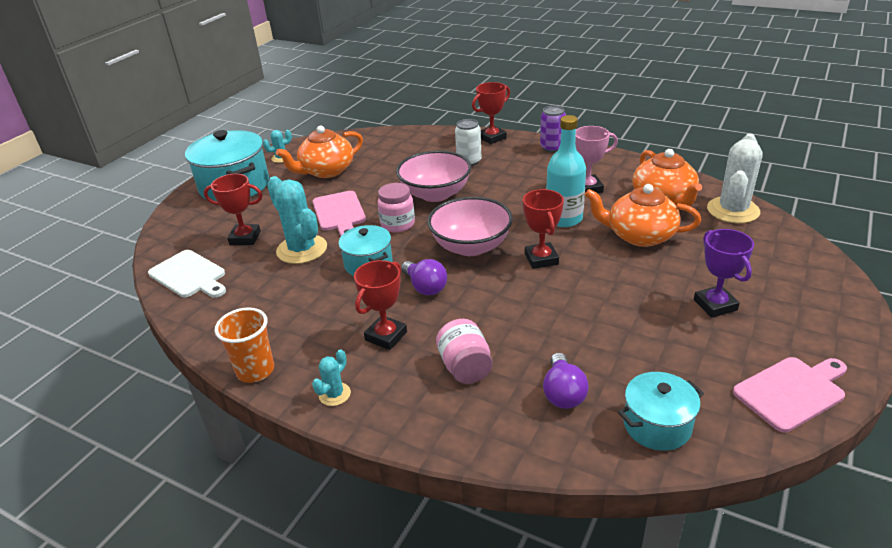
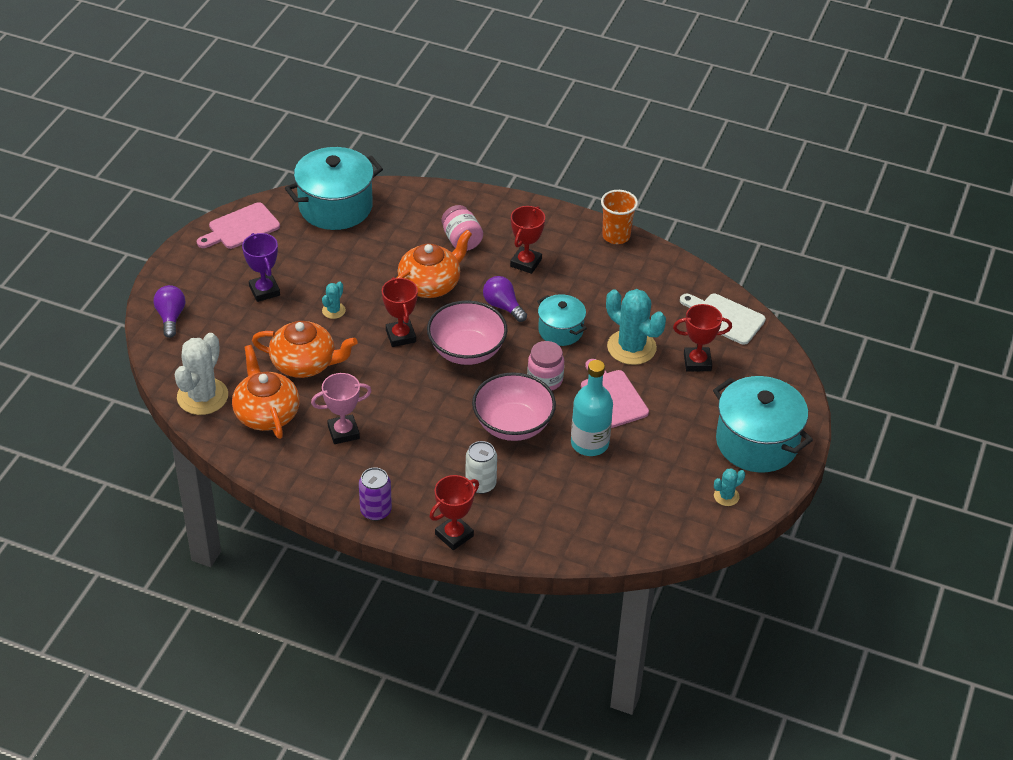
camera: 170 degrees right, 10 degrees up
(326, 171) = (655, 468): orange teapot -> orange teapot (430, 284)
(334, 394) = (551, 221): turquoise cactus -> turquoise cactus (333, 310)
(563, 393) = (393, 224): purple light bulb -> purple light bulb (171, 317)
(564, 218) = (374, 386): turquoise bottle -> turquoise bottle (589, 443)
(657, 425) = (335, 207): turquoise pot -> turquoise pot, size x1.74

